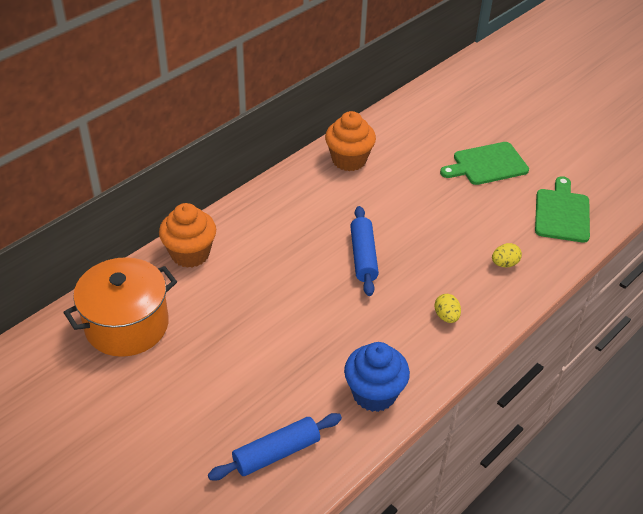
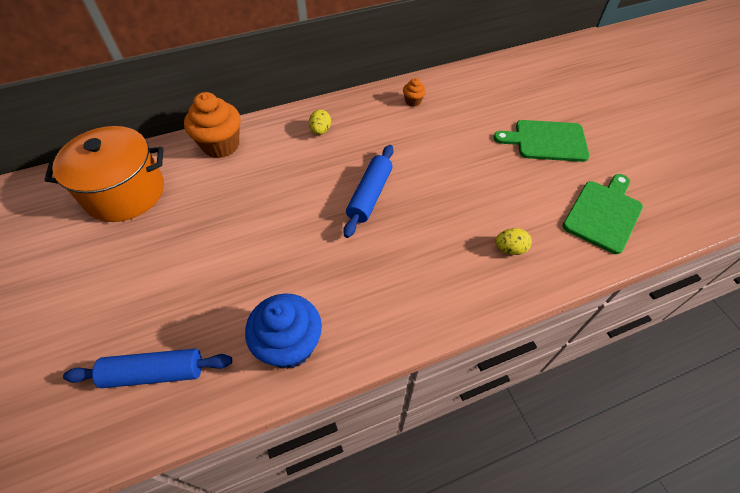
camera: 25 degrees right, 10 degrees up
(349, 160) = (413, 101): orange cupcake -> orange cupcake, size x0.47
(446, 316) = (415, 286): yellow egg -> yellow egg (320, 131)

